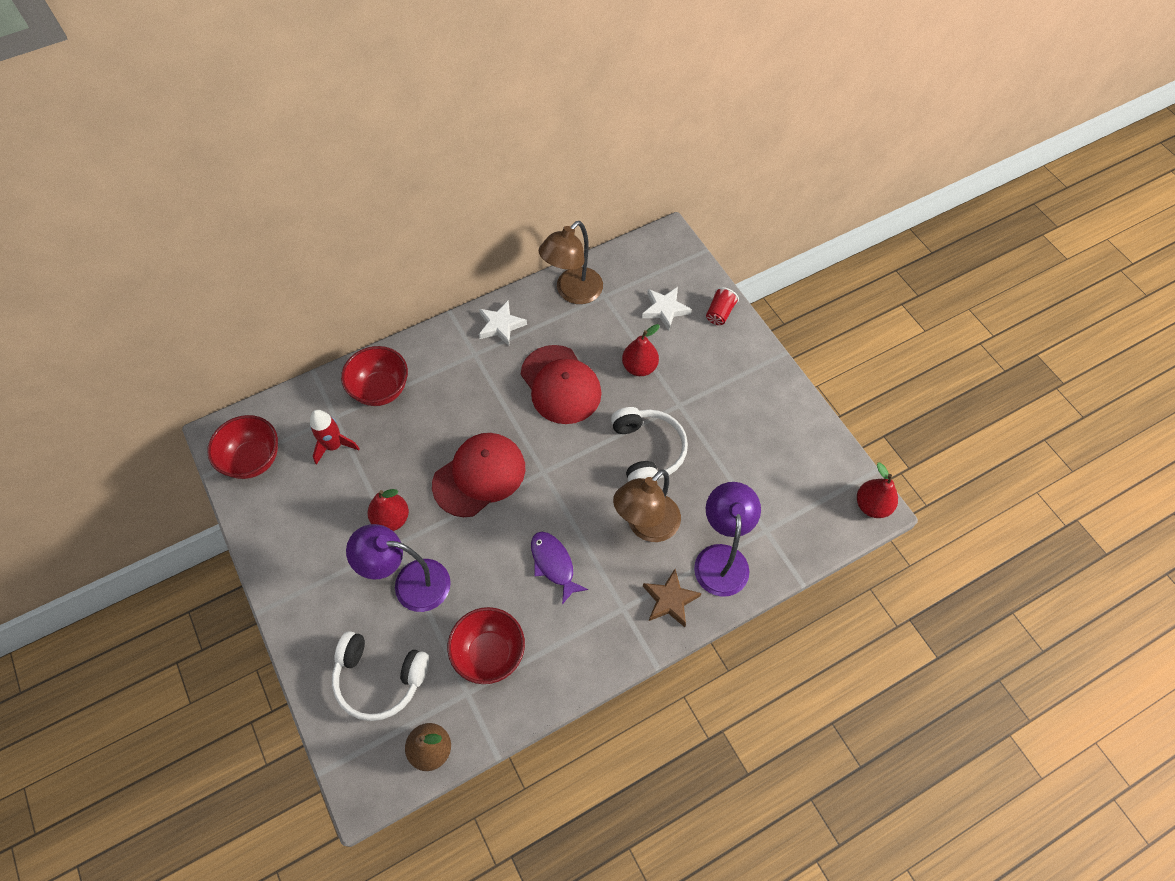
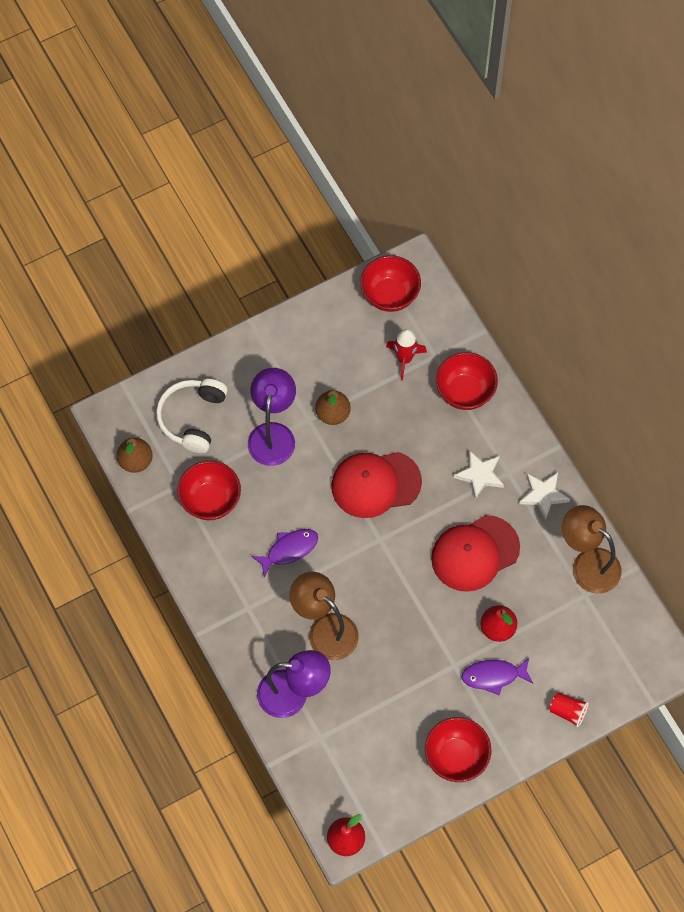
camera: 90 degrees right, 5 degrees up
(391, 519) = (332, 414): red pear -> brown pear
(479, 475) = (375, 484): red cap -> red cap turned 120 degrees clockwise
(647, 451) = (403, 633): white headphones -> none
(665, 309) = (570, 656): white star -> white star (479, 475)
(670, 600) = (254, 648): brown star -> none
(689, 372) = (493, 676): none -> purple fish
(773, 405) = (456, 757): none -> red bowl

